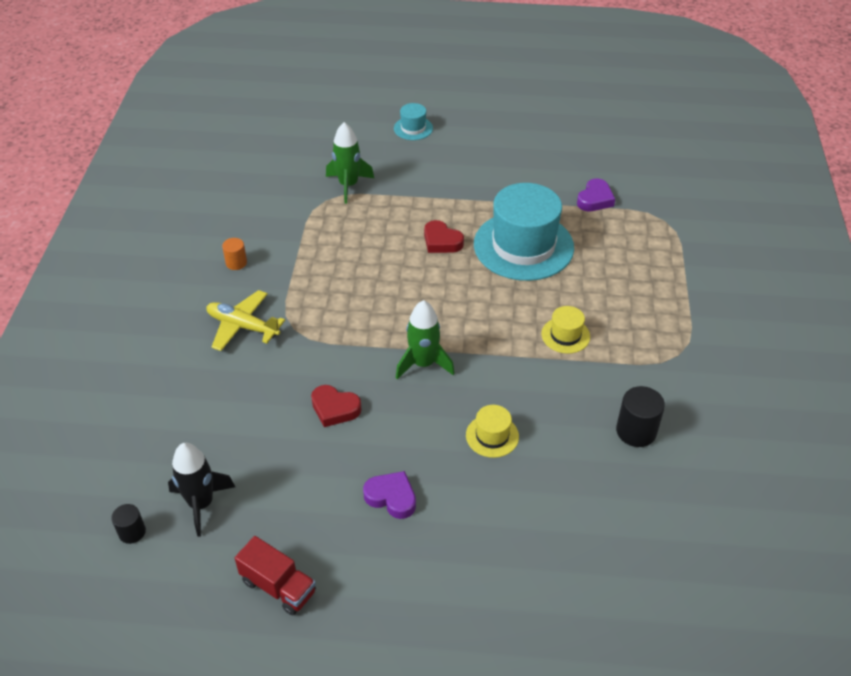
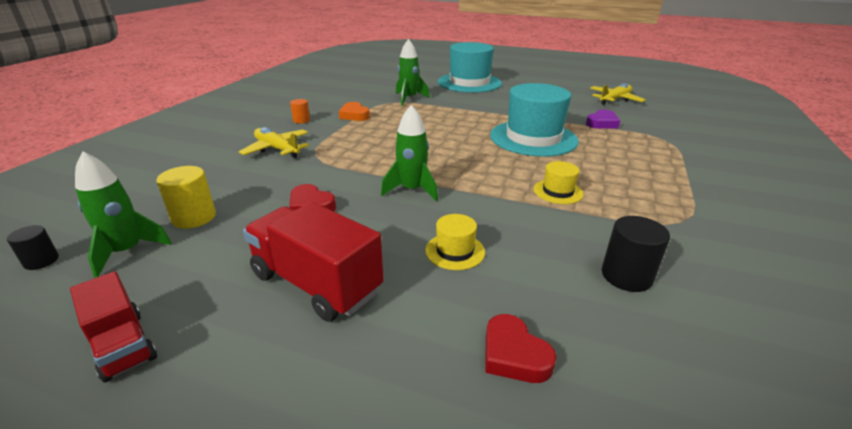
camera: 15 degrees right, 15 degrees down
(201, 504) = (127, 251): black rocket -> green rocket
(230, 450) = (194, 217): none -> yellow cylinder
(296, 238) = (354, 115): none -> orange heart
(391, 497) = (316, 283): purple heart -> red truck
(413, 128) = (469, 83): turquoise hat -> turquoise hat, size x2.25
(441, 241) = (465, 128): red heart -> red heart (514, 355)
(605, 140) = (615, 100): none -> yellow plane

